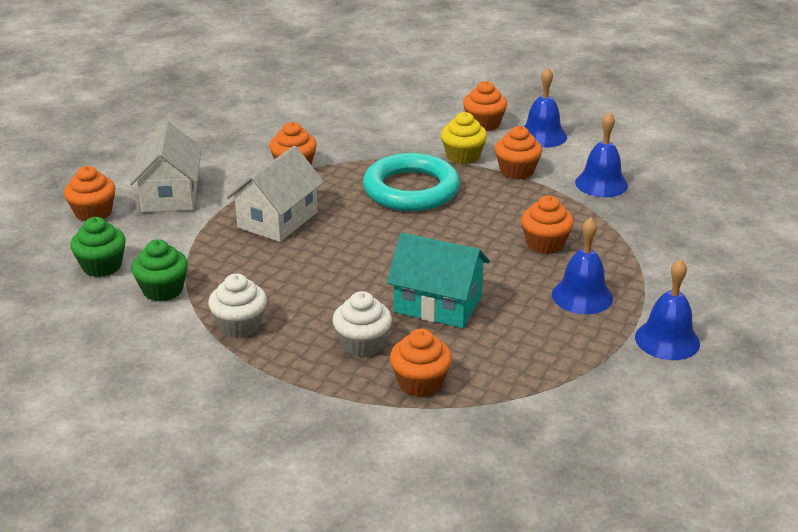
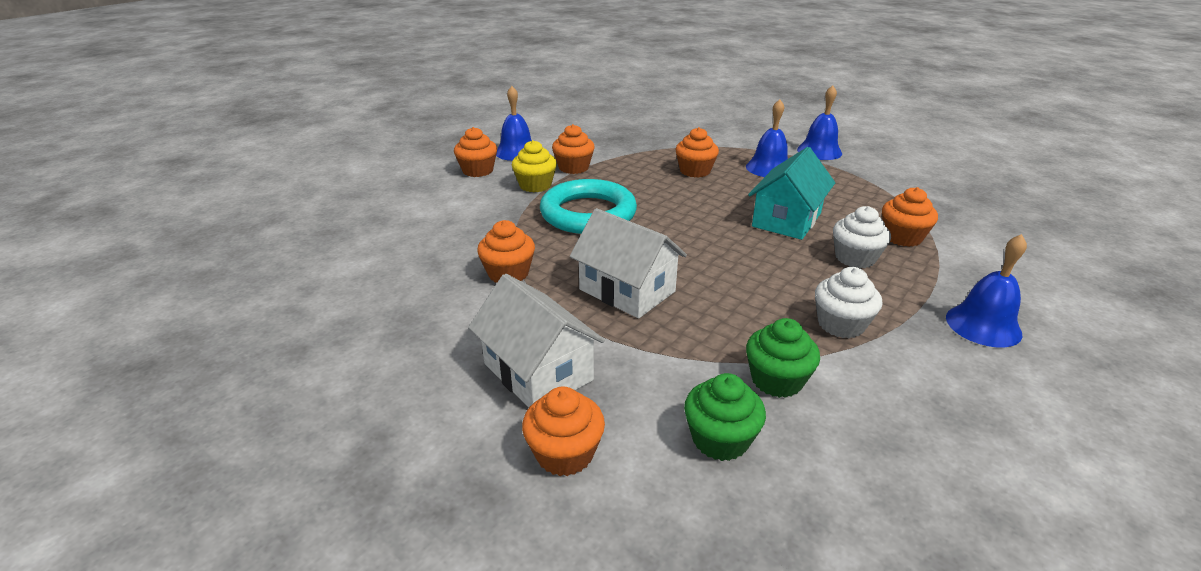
camera: 80 degrees left, 0 degrees up
(170, 195) = (538, 372): white house -> white house turned 45 degrees clockwise
(601, 184) = (608, 142): blue bell -> blue bell (983, 325)

